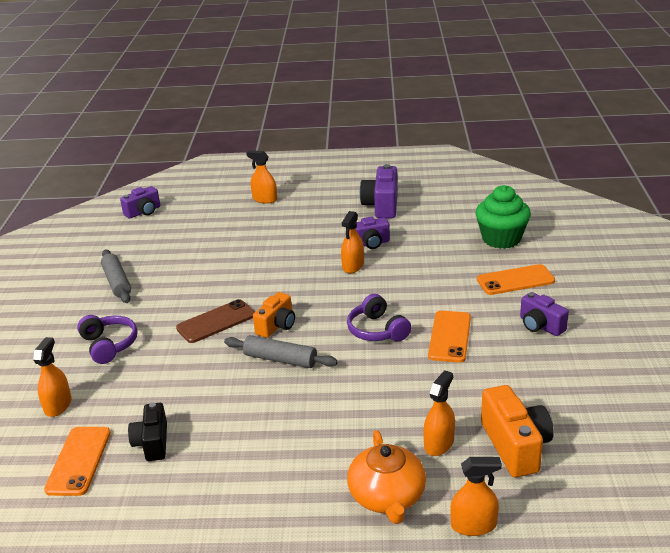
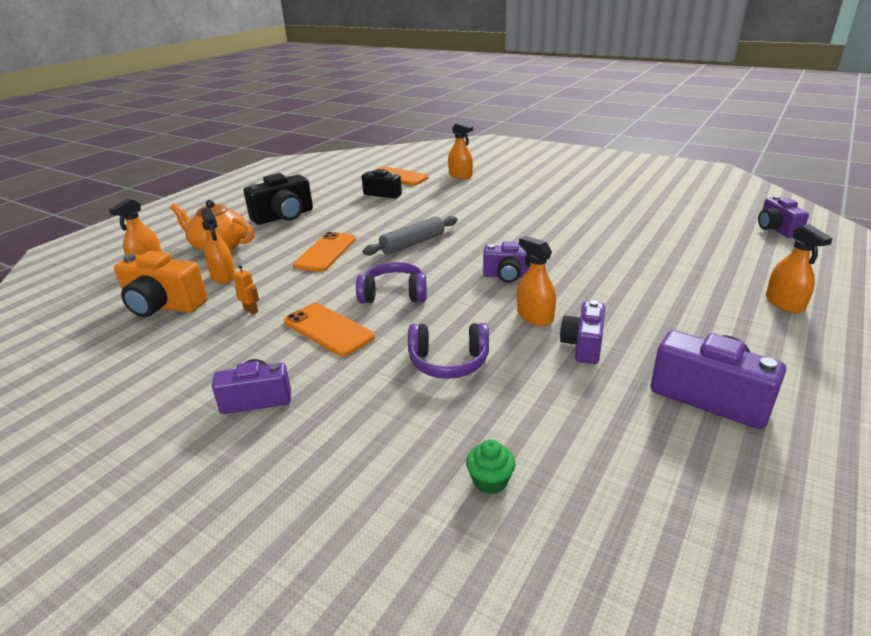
camera: 120 degrees right, 0 degrees up
(109, 345) = (514, 193): purple headphones -> purple headphones (448, 362)
(117, 282) = (614, 203): grey rolling pin -> none
(216, 322) = (502, 230): brown phone -> none
(264, 199) = (784, 303): orange spray bottle -> orange spray bottle turned 105 degrees clockwise
(274, 494) = (284, 216): none -> black camera
(277, 326) = (464, 252): orange camera -> none
(304, 291) = (509, 276): none -> purple camera
(468, 388) = (251, 310): none -> orange robot
(501, 239) = (490, 481): green cupcake -> green cupcake, size x0.44
(515, 280) = (364, 430): orange phone -> orange phone (325, 252)

